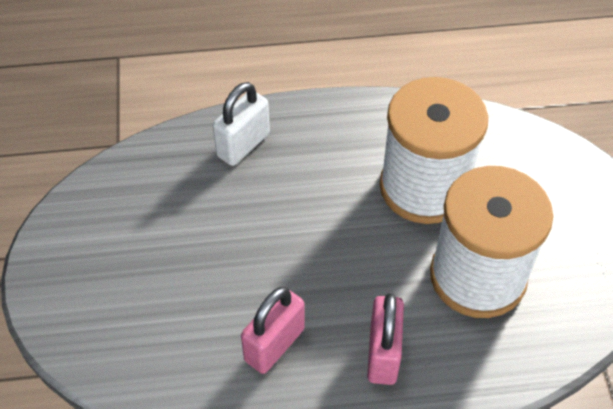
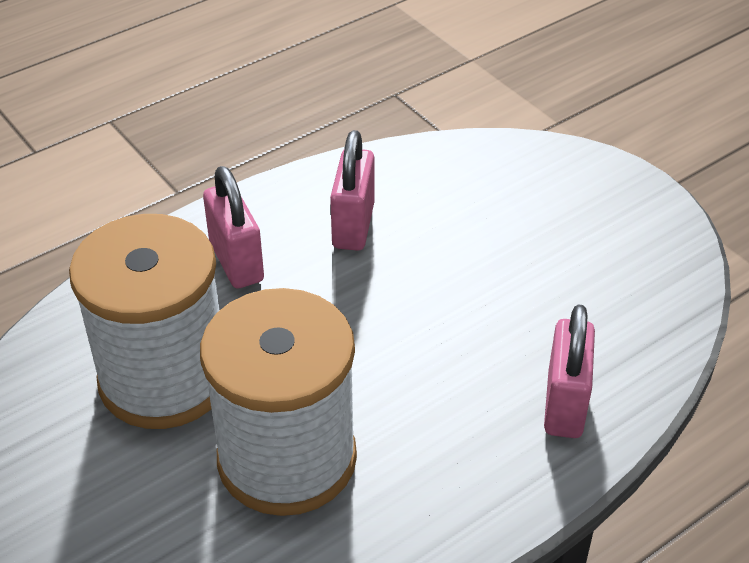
camera: 150 degrees right, 10 degrees down
(243, 145) = (564, 404): white padlock -> pink padlock

